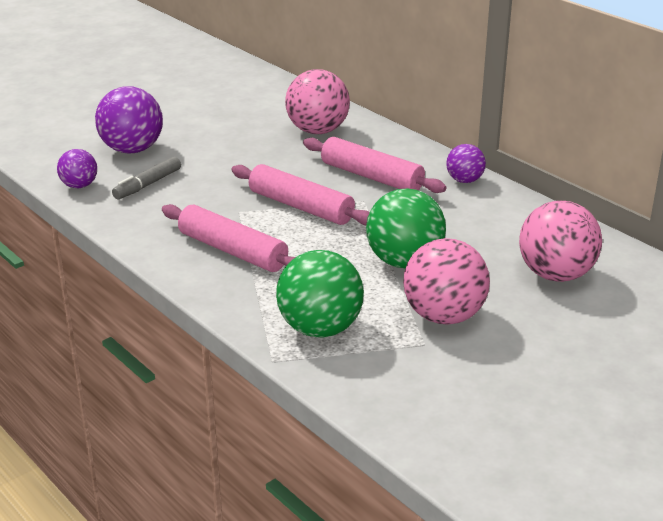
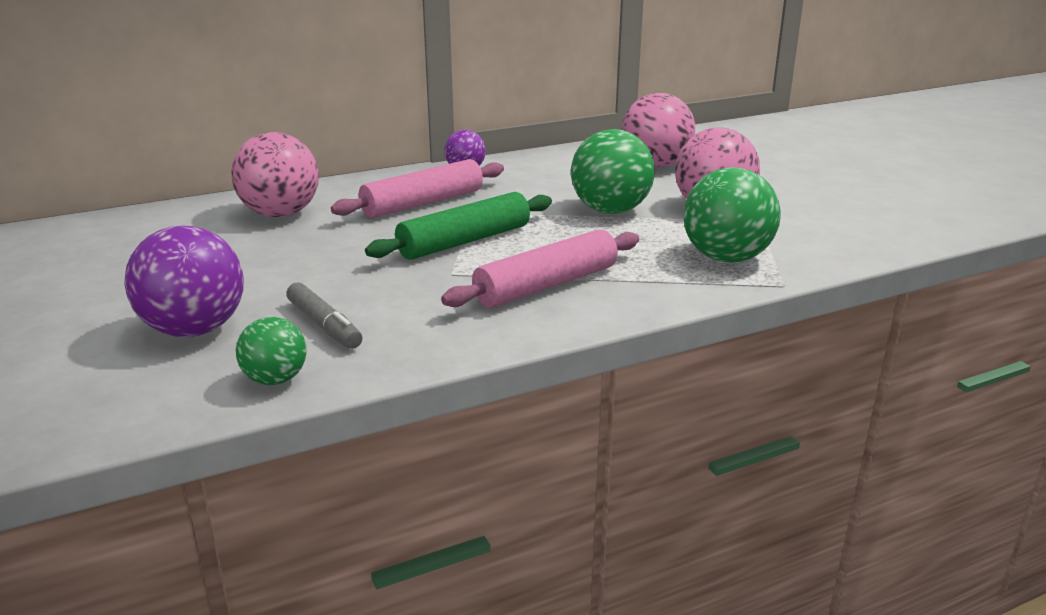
camera: 75 degrees left, 5 degrees down
(79, 186) = (275, 379): purple ball -> green ball
(300, 207) = (464, 241): pink rolling pin -> green rolling pin

